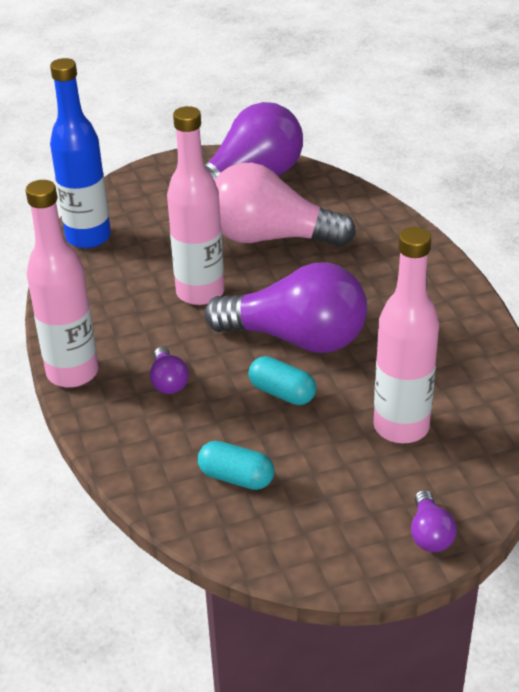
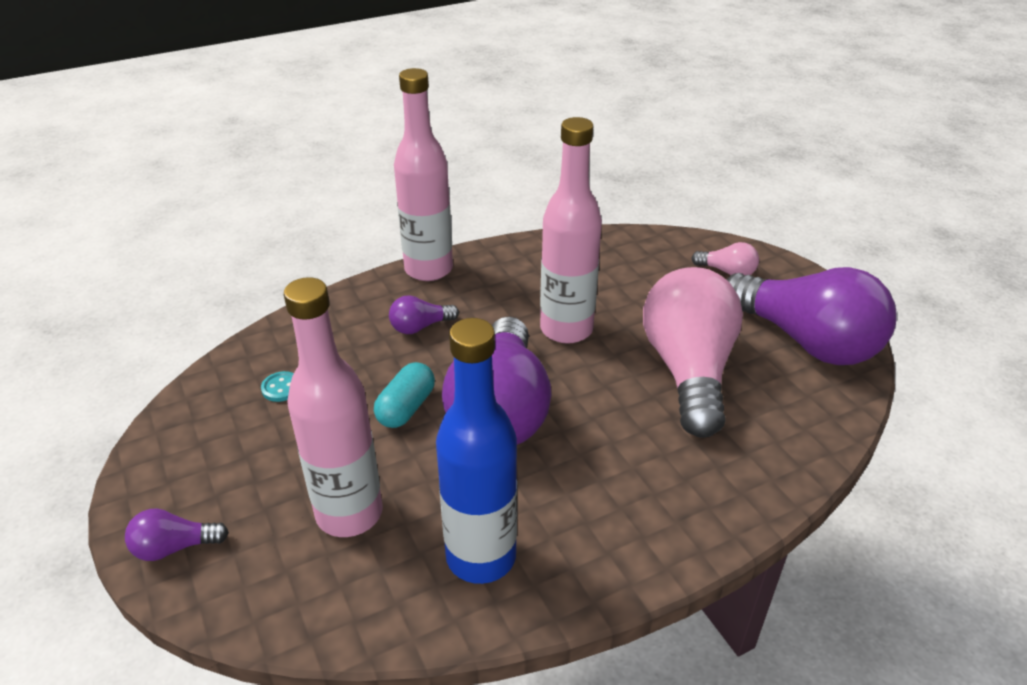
camera: 80 degrees right, 0 degrees up
(88, 237) = (638, 245): blue bottle -> blue bottle (481, 557)
(149, 197) = (727, 272): none -> pink light bulb
(236, 477) = (281, 388): turquoise capsule -> turquoise button

